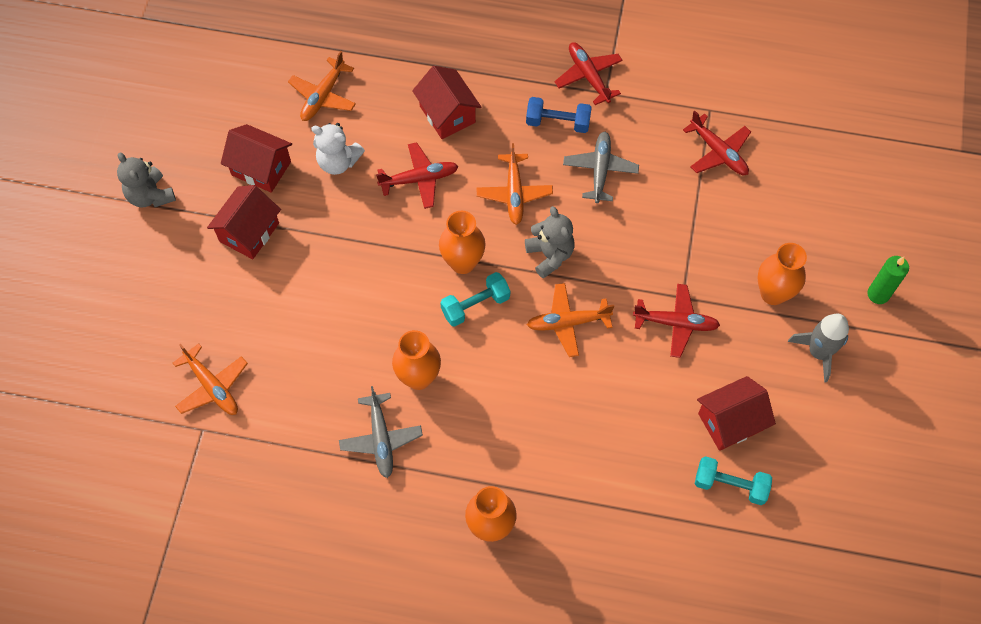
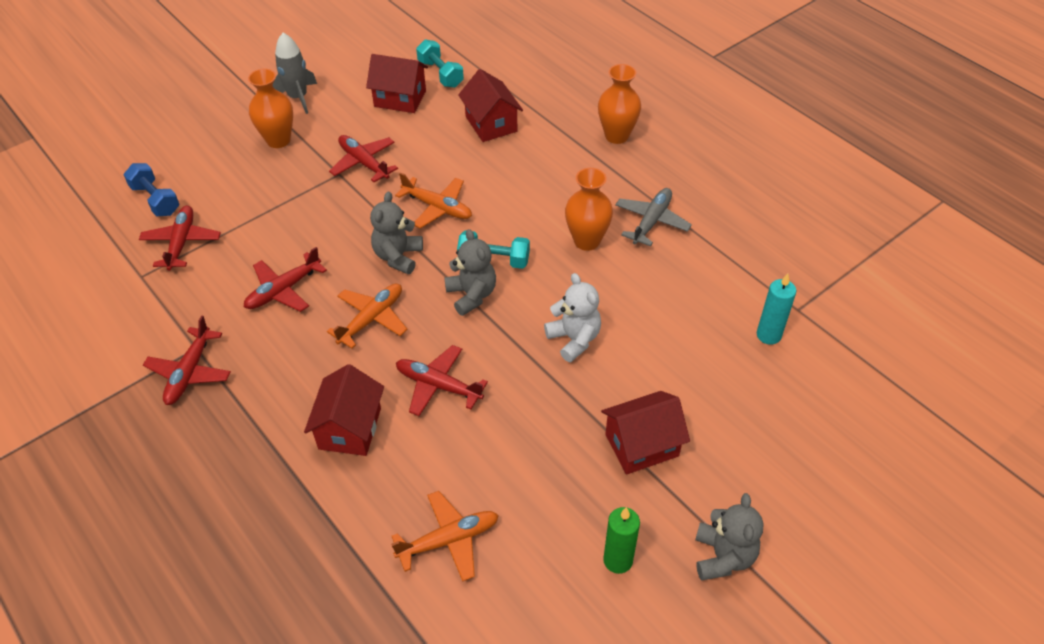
camera: 140 degrees left, 15 degrees down
(212, 386) = (768, 335): orange plane -> turquoise candle
(261, 168) = (580, 503): red house -> red house (491, 124)
(338, 162) = (497, 455): white teddy bear -> white teddy bear (574, 339)
(463, 262) = (472, 295): orange vase -> grey teddy bear
(558, 122) = (266, 351): blue dumbbell -> blue dumbbell (155, 200)
(600, 170) = (283, 290): grey plane -> red plane
(878, 294) = (217, 101): green candle -> green candle (618, 560)

